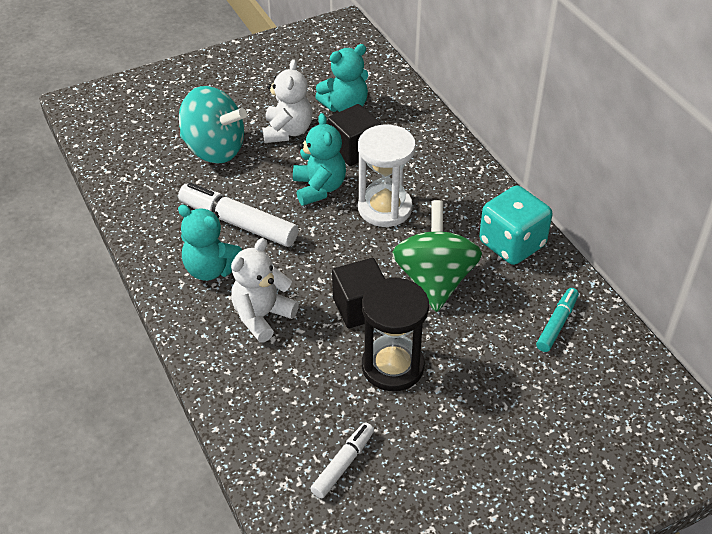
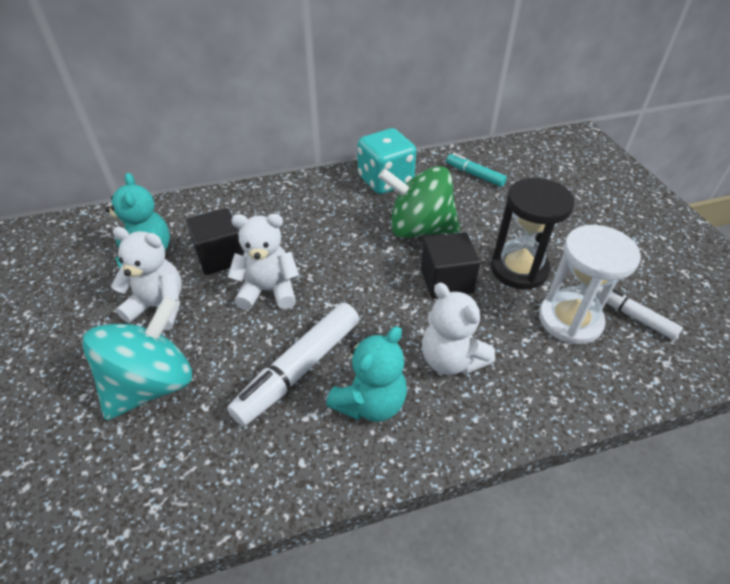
camera: 80 degrees left, 0 degrees up
(319, 188) = (268, 291): turquoise teddy bear -> white teddy bear
(385, 208) = (317, 246): white hourglass -> white hourglass (570, 320)

